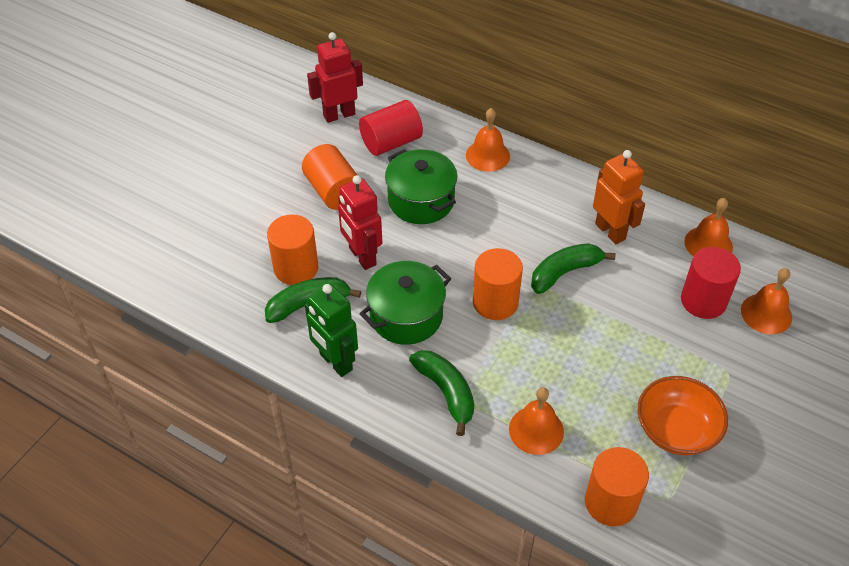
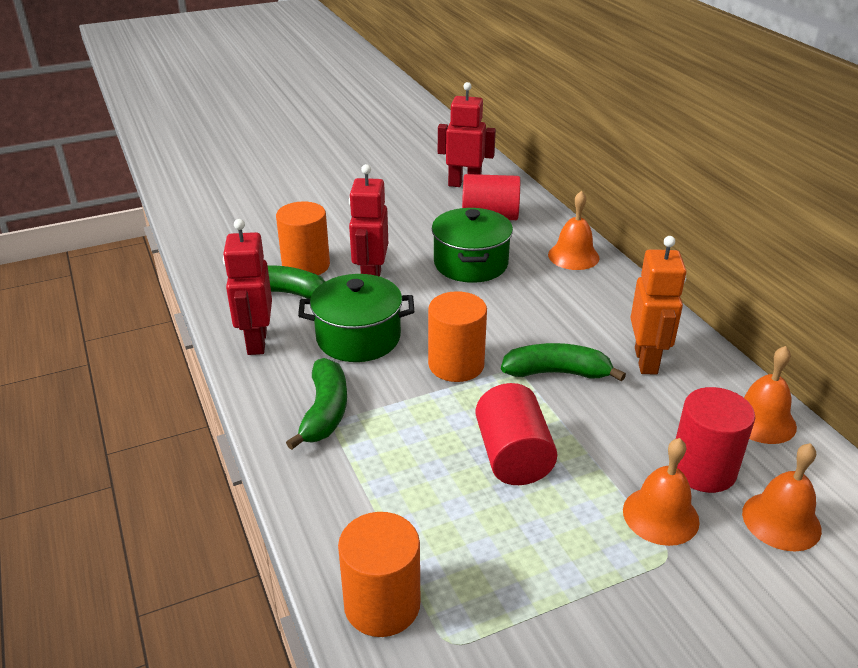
camera: 35 degrees right, 15 degrees down
(333, 191) = (400, 229): orange cylinder -> none
(335, 362) = (256, 342): green robot -> red robot
(536, 430) = (376, 489): orange bell -> orange bell (660, 515)
(593, 355) = (512, 456): none -> red cylinder
(676, 430) = (539, 577): orange bowl -> none

